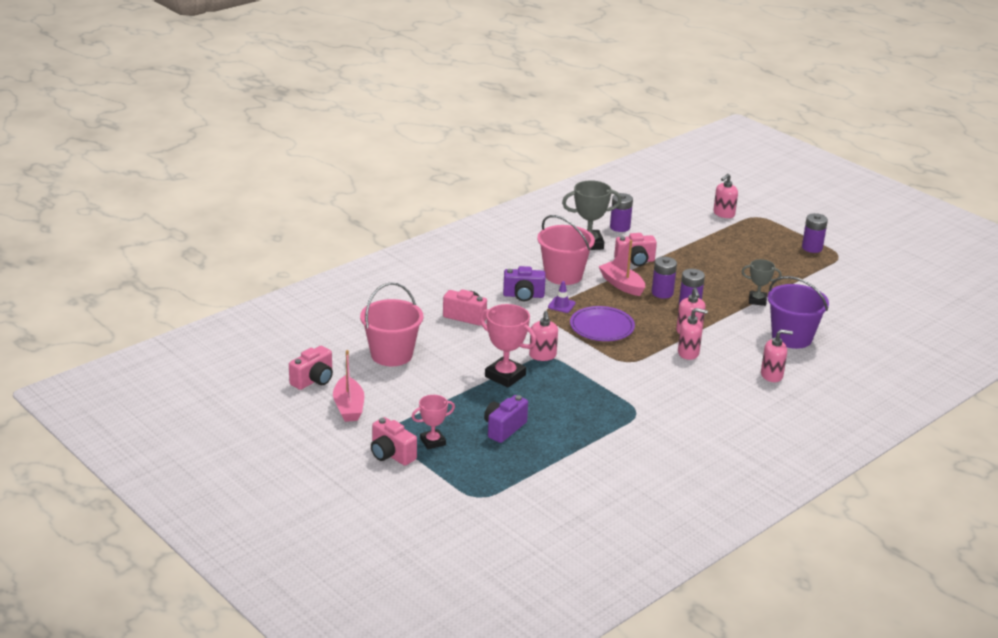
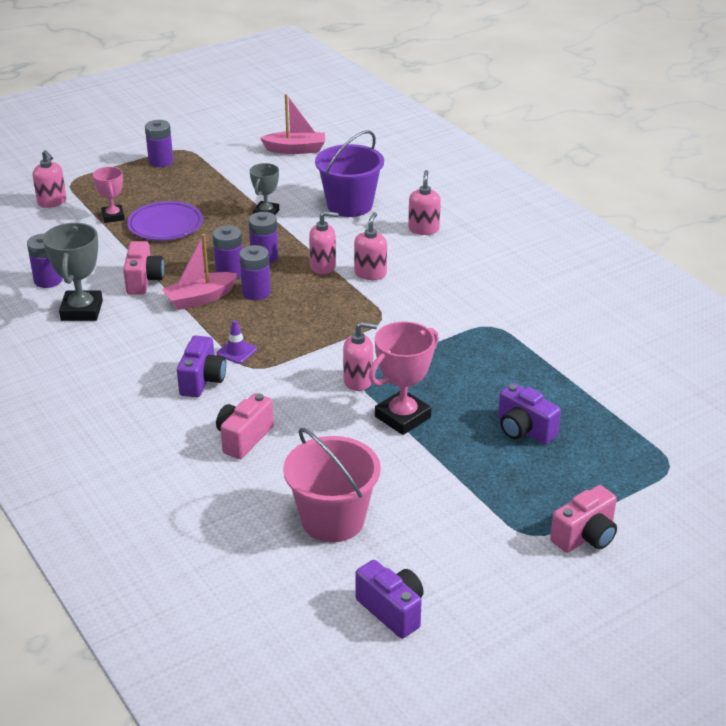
camera: 80 degrees left, 5 degrees up
(313, 380) = (392, 610): pink camera -> purple camera
(349, 407) = (468, 574): pink boat -> pink boat (295, 149)
(432, 442) = (554, 495): pink trophy -> pink trophy (113, 216)
(563, 275) = (159, 341): pink bucket -> none
(602, 327) = (299, 326): purple plate -> purple plate (165, 225)
(639, 306) = (256, 292): none -> purple battery

